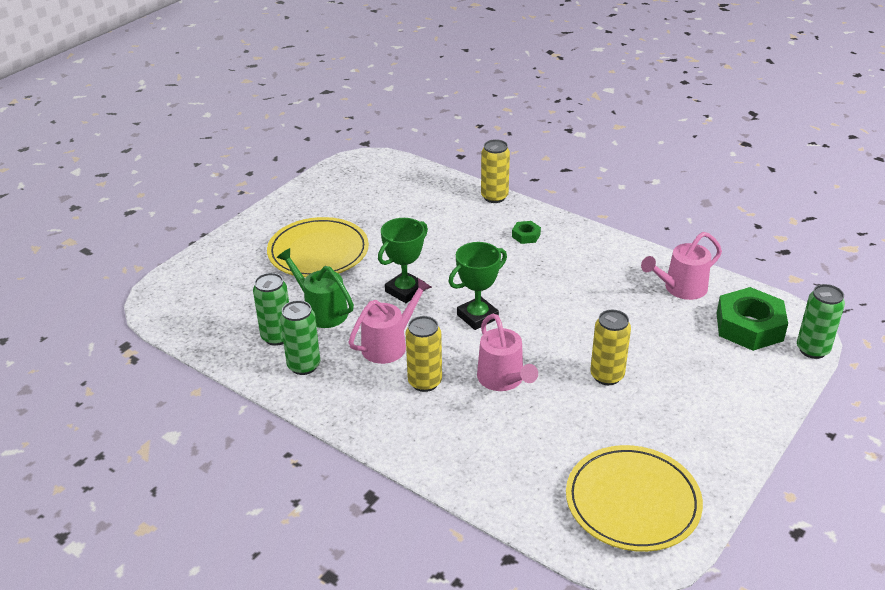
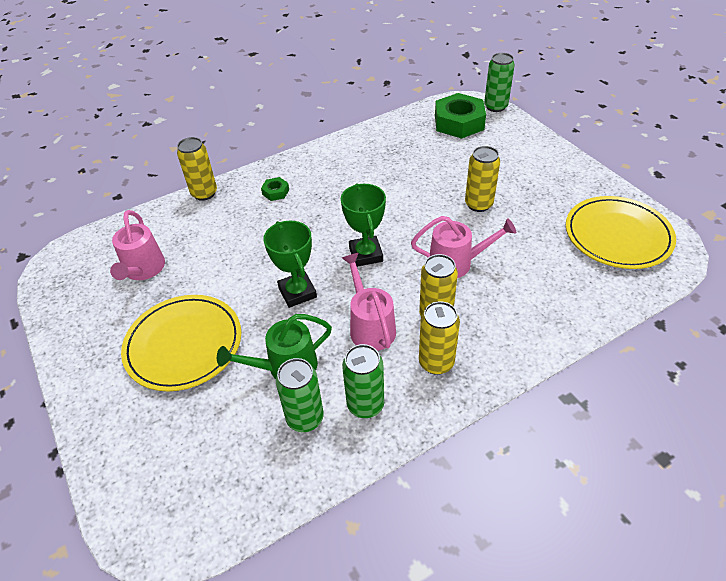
camera: 65 degrees left, 10 degrees up
(368, 396) = (436, 362): none -> yellow can
(680, 288) = (399, 137): pink watering can -> pink watering can (143, 270)

